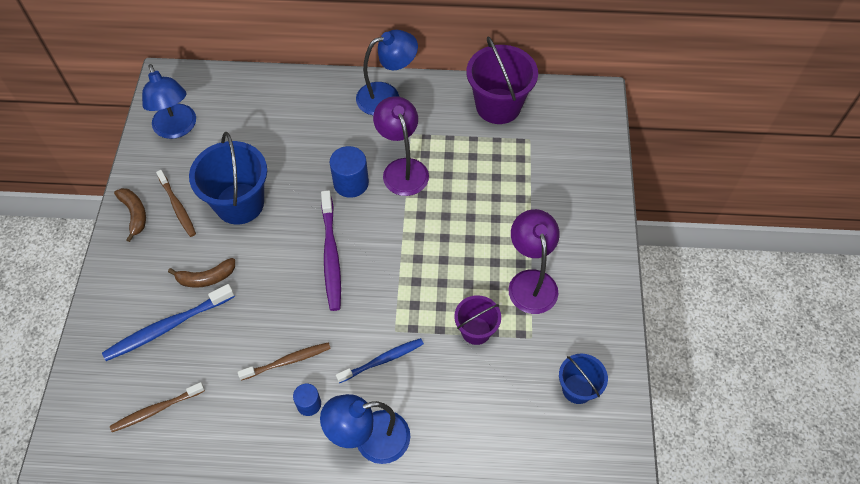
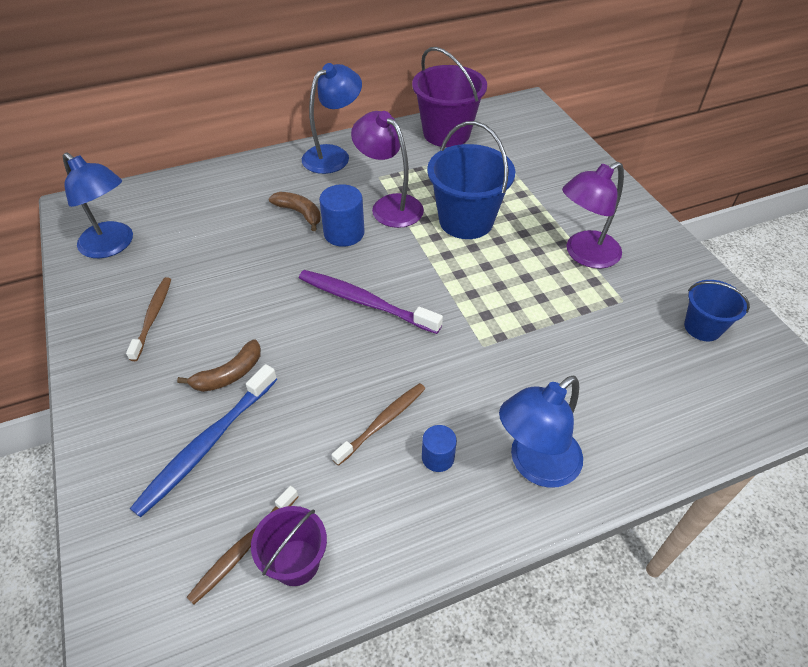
camera: 25 degrees left, 10 degrees down
(134, 214) = (99, 342): brown banana -> brown banana (299, 213)
(177, 207) = (153, 317): brown toothbrush -> brown toothbrush turned 120 degrees counterclockwise
(239, 203) = (228, 289): blue bucket -> blue bucket (466, 221)
(331, 255) = (365, 302): purple toothbrush -> purple toothbrush turned 150 degrees clockwise
(382, 360) = (490, 379): blue toothbrush -> none
(476, 330) = (565, 314): purple bucket -> purple bucket (296, 562)
(530, 281) = (584, 254): purple lamp -> purple lamp turned 90 degrees counterclockwise

